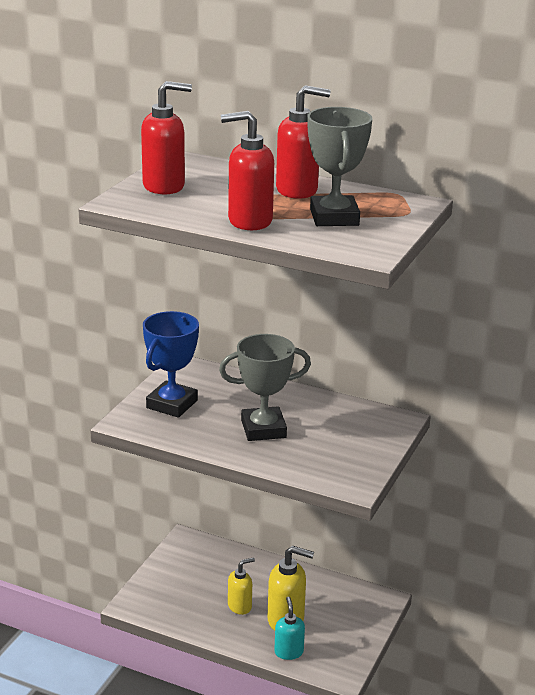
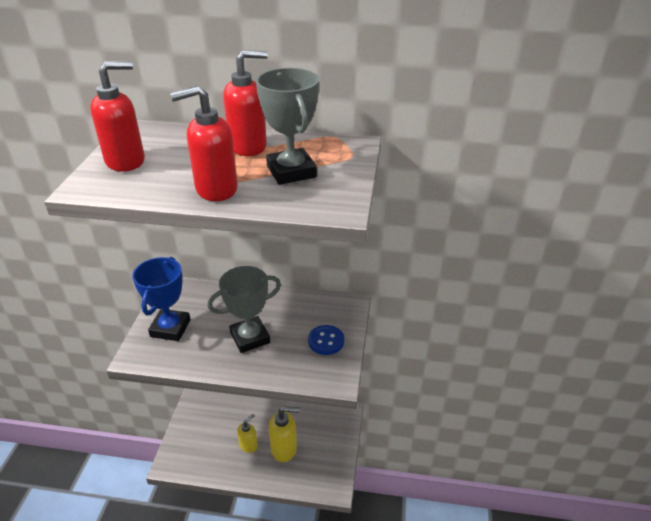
camera: 15 degrees left, 10 degrees up
(288, 652) = (293, 477): turquoise soap dispenser -> none
(355, 448) = (326, 341): none -> blue button

